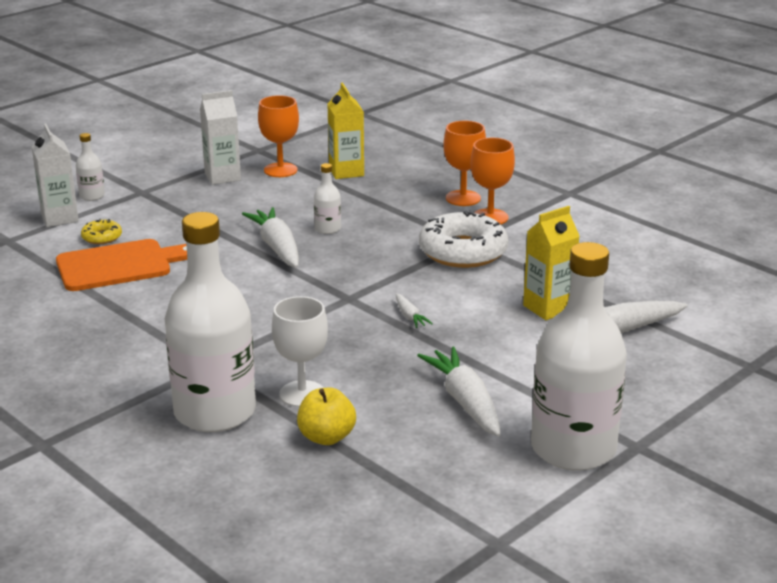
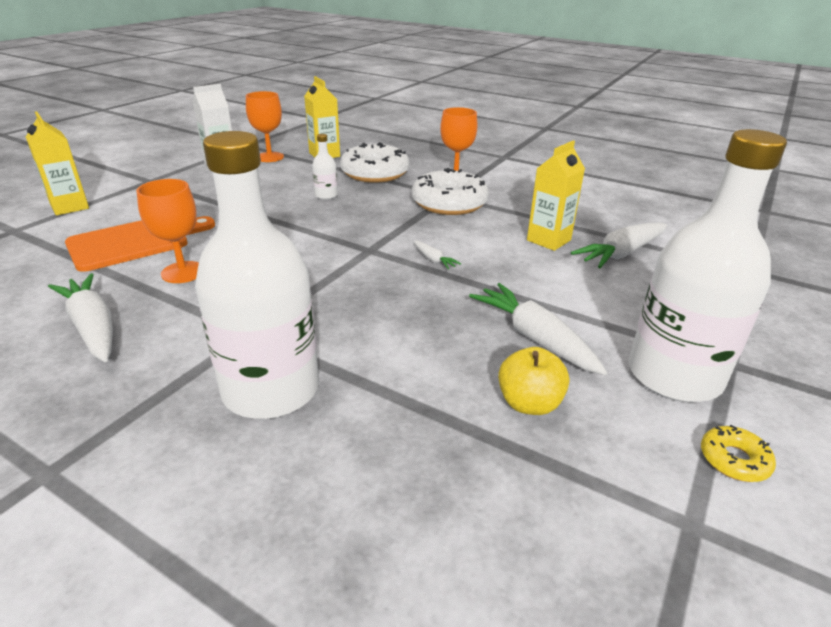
camera: 15 degrees left, 5 degrees up
(59, 218) = (70, 207): white carton -> yellow carton
(92, 196) = (102, 187): white bottle -> none
(102, 237) = (114, 219): yellow donut -> yellow donut (734, 460)
(277, 247) = (286, 213): white carrot -> white carrot (93, 327)
(302, 394) = (363, 353): white goblet -> none
(326, 437) = (412, 403): yellow apple -> yellow apple (529, 403)
(396, 203) = (375, 173): none -> white donut
(463, 198) = (426, 166): orange goblet -> orange goblet (183, 272)

